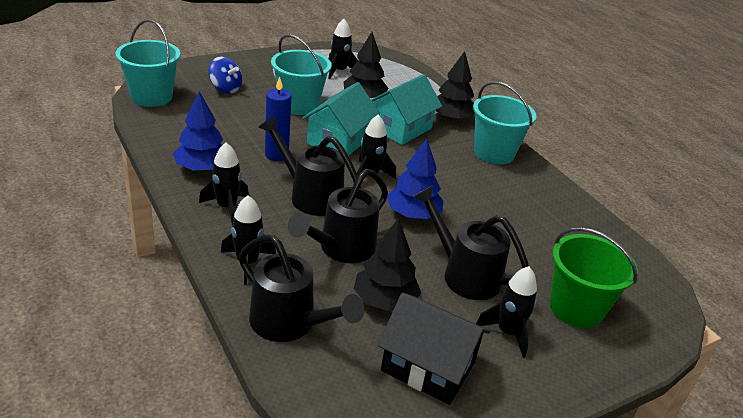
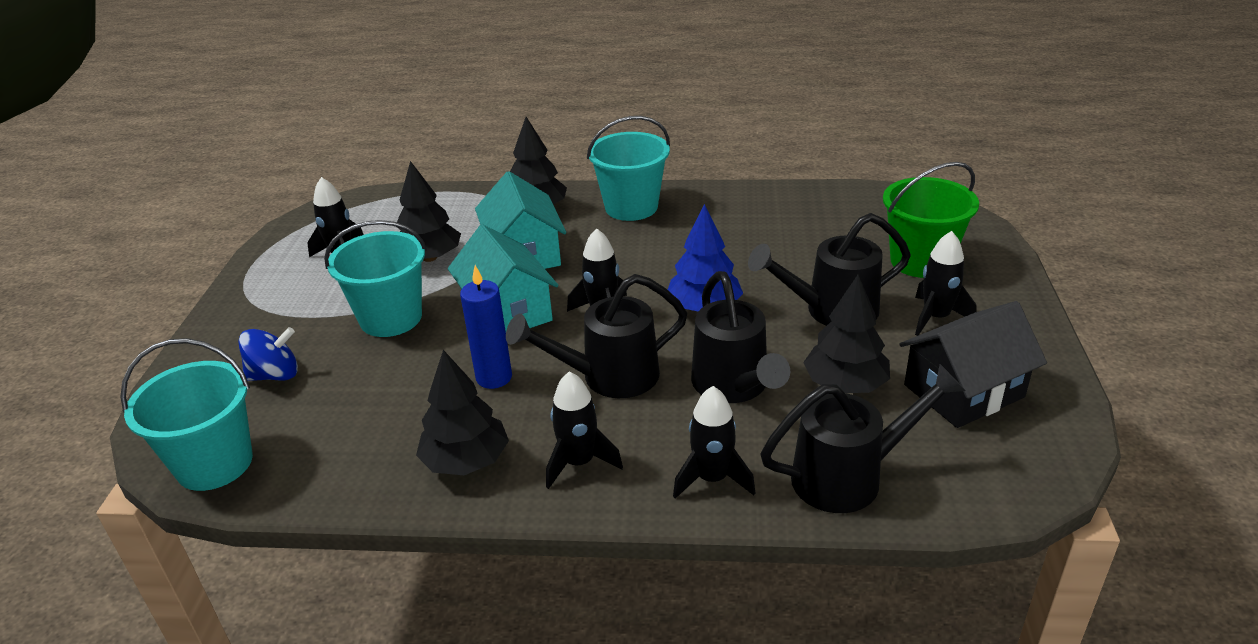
camera: 50 degrees left, 0 degrees up
(202, 168) = (466, 461): blue tree -> black tree

